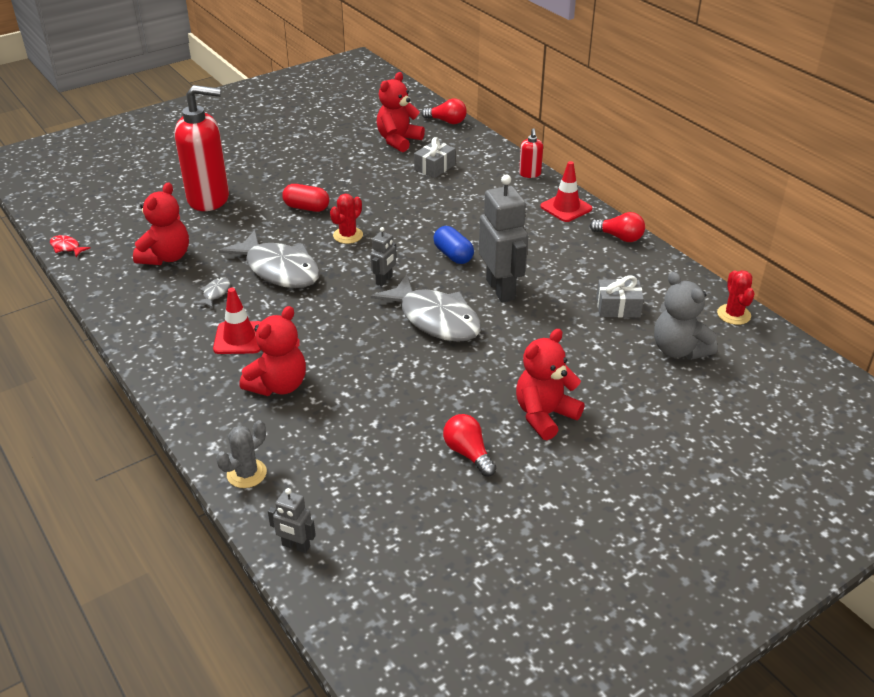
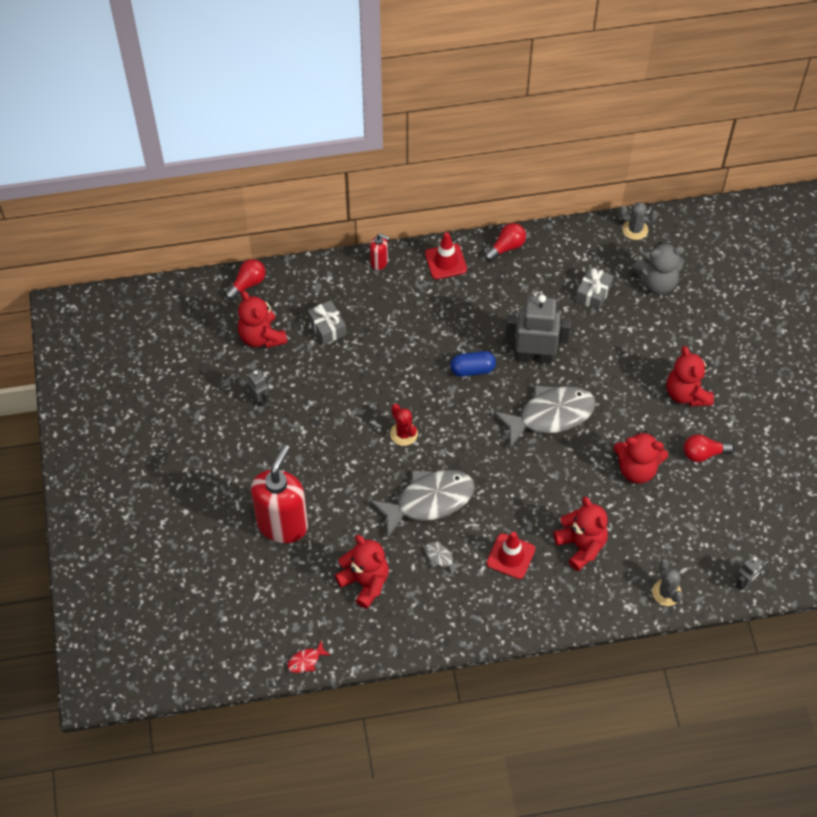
camera: 65 degrees left, 20 degrees up
(306, 208) = (341, 450): red capsule -> none
(384, 280) = (483, 430): grey robot -> grey robot (260, 399)
(408, 402) = (637, 469): none -> red teddy bear
(733, 314) = (635, 229): red cactus -> grey cactus

